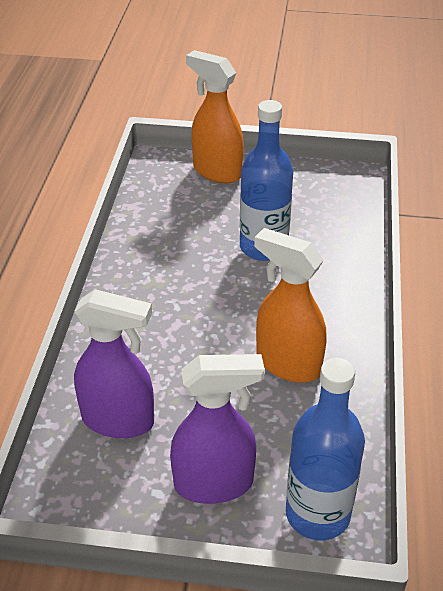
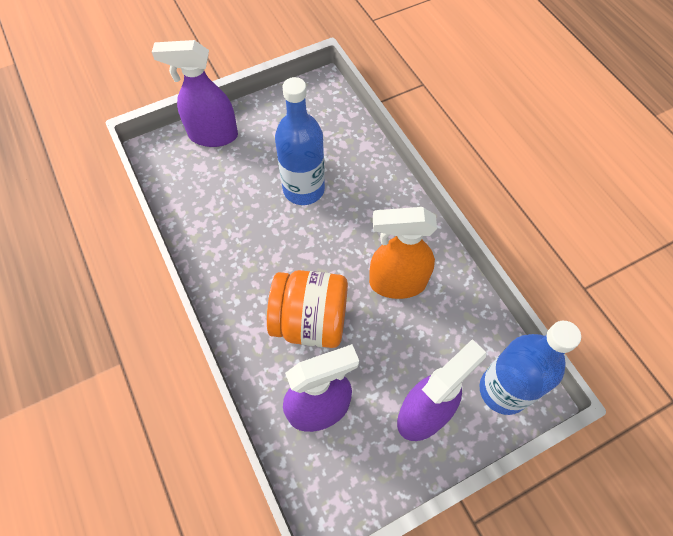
camera: 35 degrees left, 20 degrees up
(174, 350) = (310, 321): none -> orange jar
(216, 171) = (212, 135): orange spray bottle -> purple spray bottle

